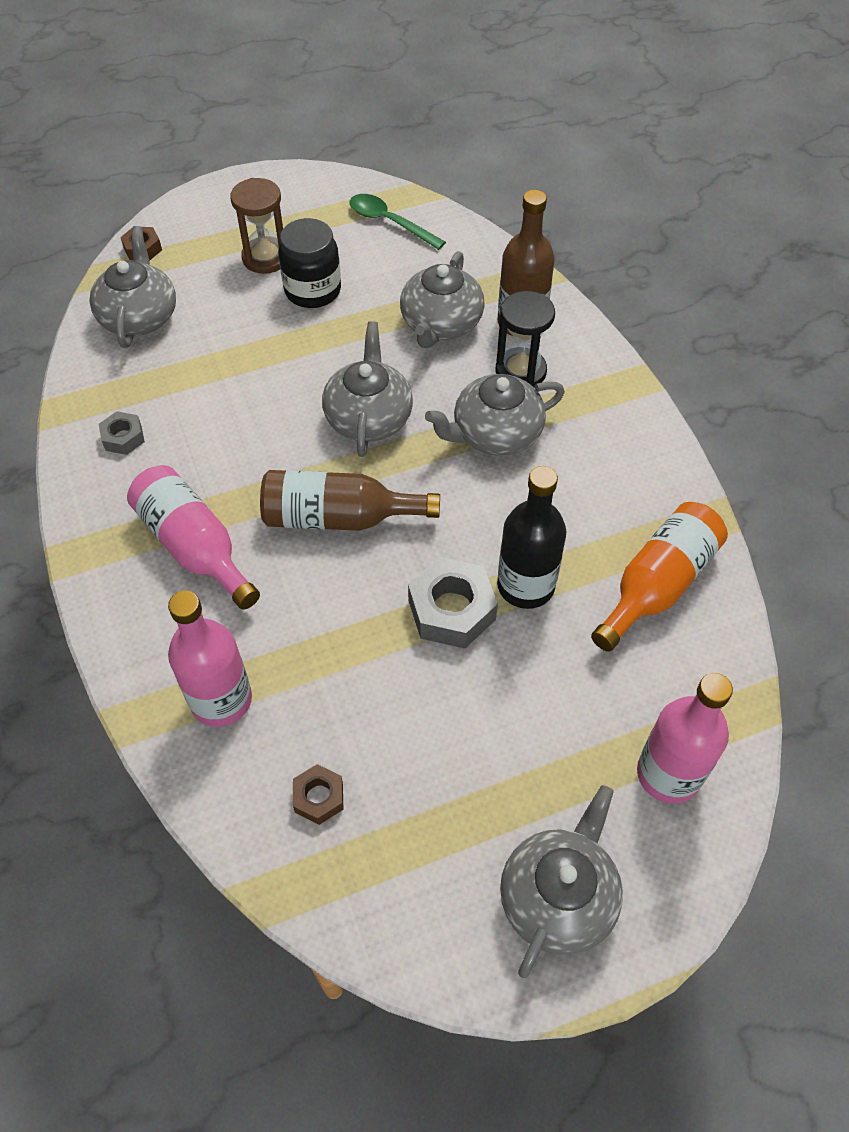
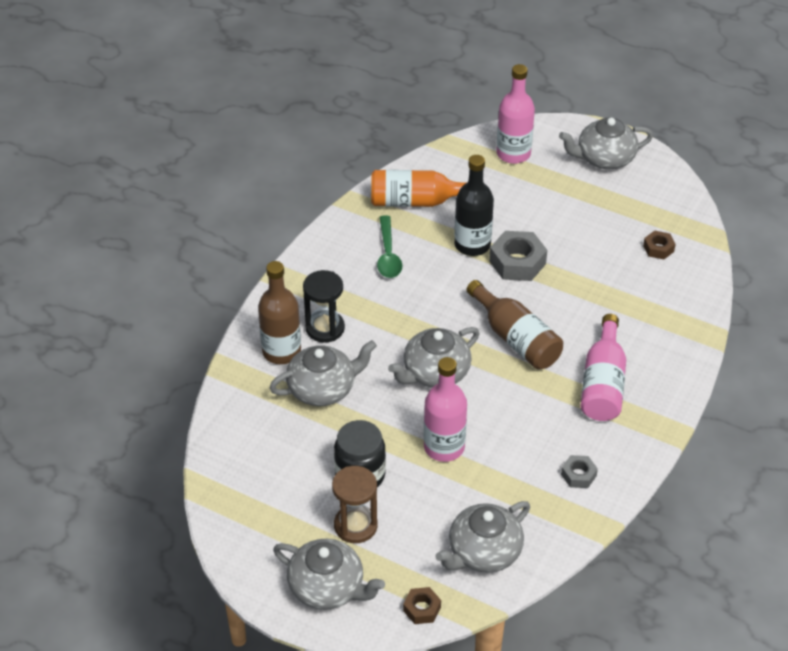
camera: 130 degrees left, 10 degrees down
(221, 700) = (661, 311): pink bottle -> pink bottle (444, 447)
(389, 222) = (247, 481): green spoon -> green spoon (388, 255)
(495, 434) = (386, 311): grey teapot -> grey teapot (327, 587)

